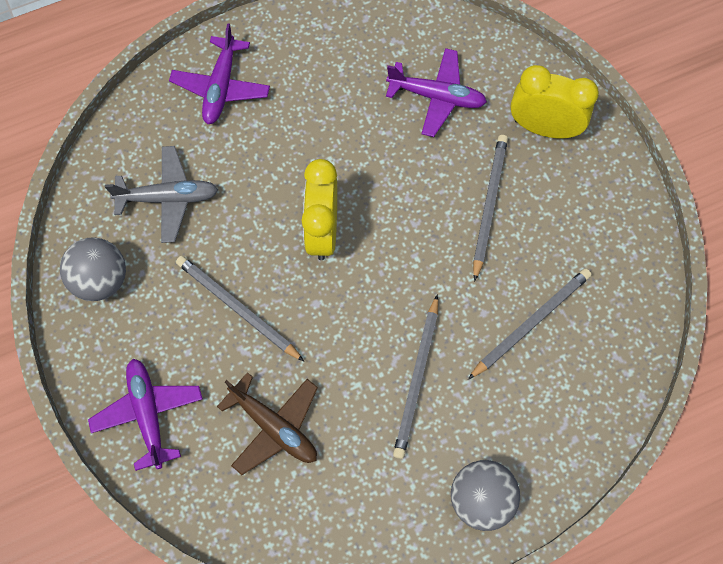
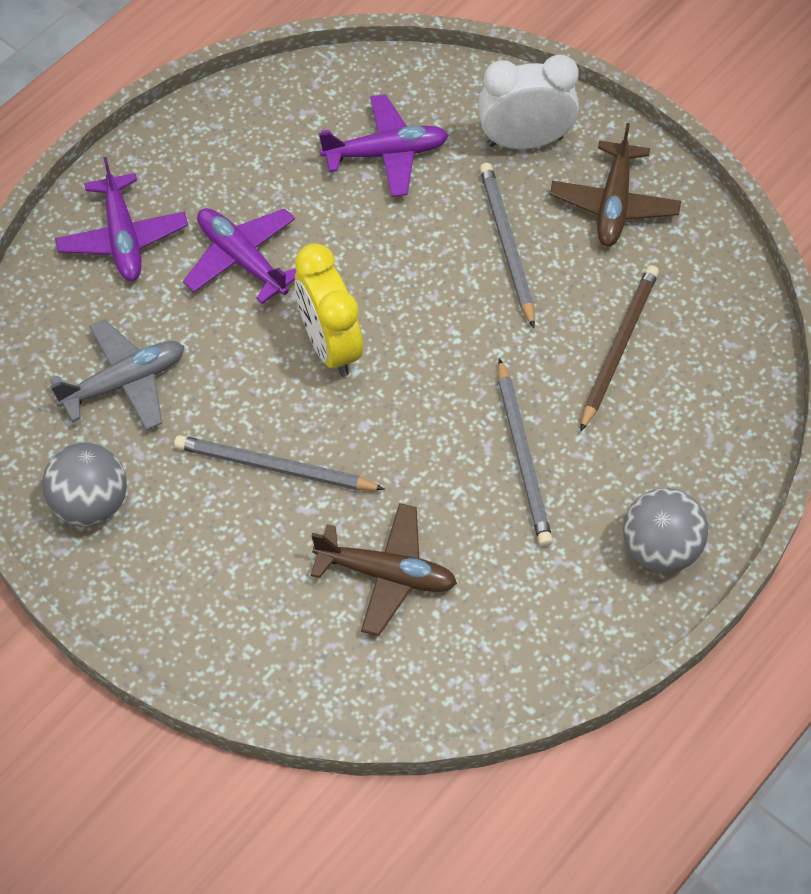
camera: 25 degrees left, 10 degrees down
(148, 413) = (229, 623): purple plane -> purple plane (242, 259)
(530, 323) = (618, 348): grey pencil -> brown pencil
(543, 128) = (525, 141): yellow clock -> white clock
(585, 206) = (614, 204): none -> brown plane

